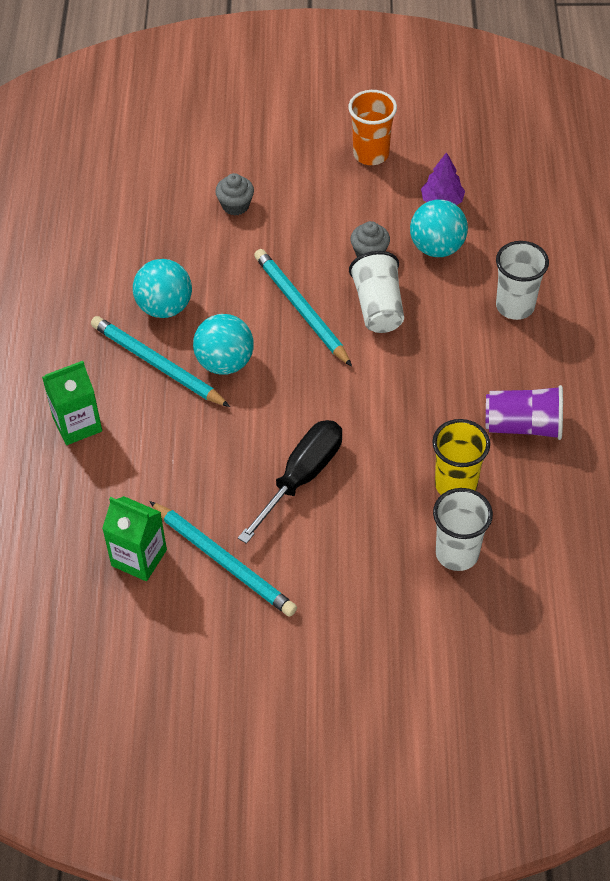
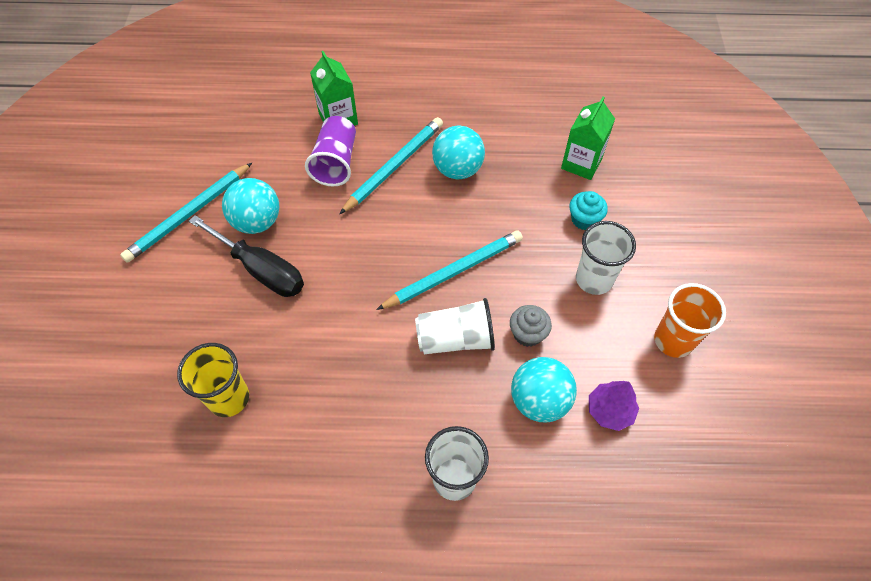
camera: 90 degrees right, 5 degrees up
(139, 558) = (206, 161): green carton -> green carton (581, 163)
(225, 362) = (393, 213): turquoise ball -> turquoise ball (257, 222)
(235, 205) = (584, 219): grey cupcake -> turquoise cupcake
(457, 553) = (152, 394): white cup -> white cup (594, 279)
(523, 425) = (290, 471): purple cup -> purple cup (336, 162)

